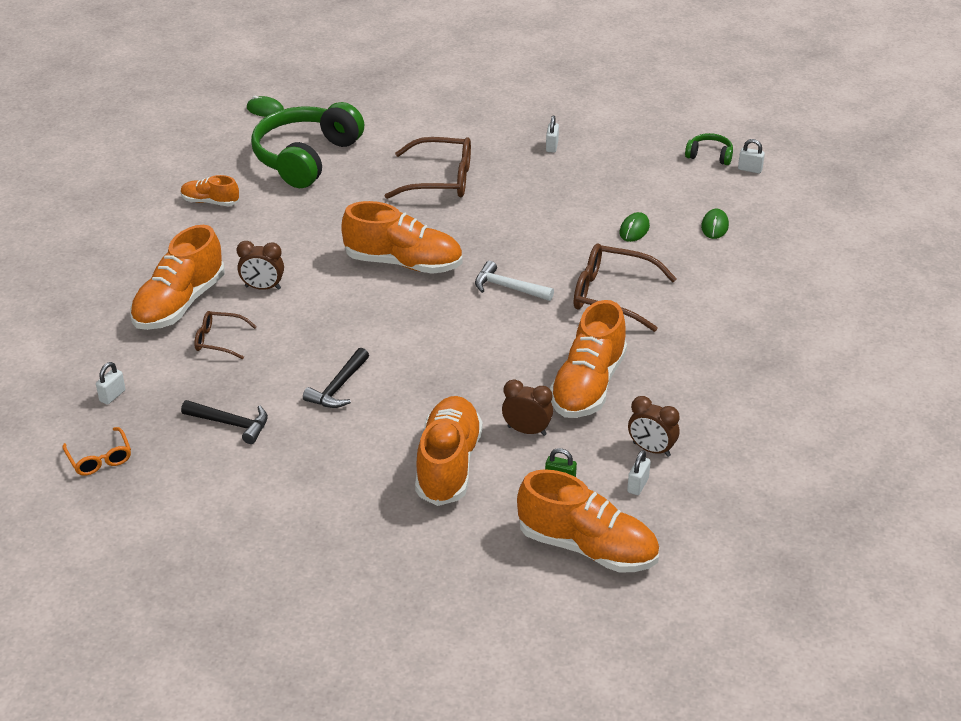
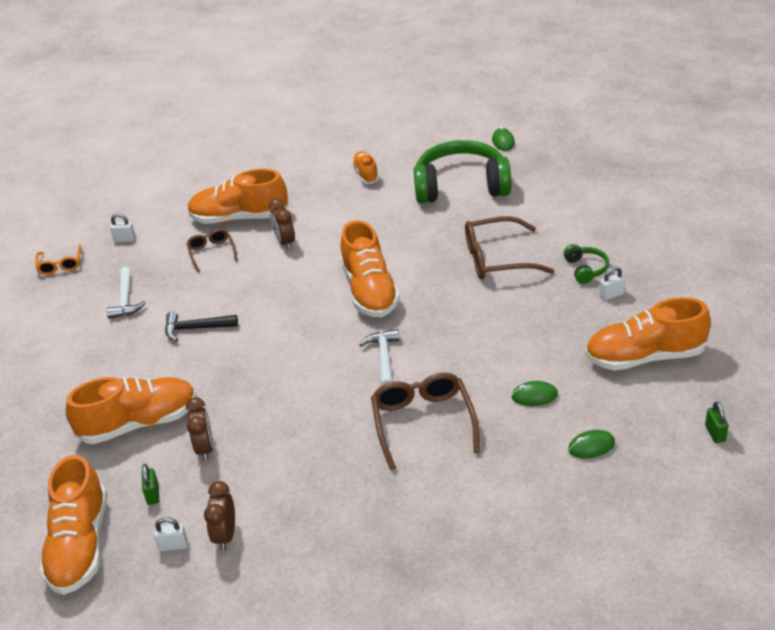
camera: 65 degrees right, 0 degrees up
(99, 458) = (60, 264): orange glasses -> orange glasses turned 45 degrees counterclockwise
(231, 424) = (125, 300): black hammer -> white hammer
(439, 179) = (498, 258): brown glasses -> brown glasses turned 105 degrees clockwise
(588, 386) = (286, 460): orange shoe -> orange shoe (644, 357)
(709, 155) = (708, 396): green headphones -> green headphones (586, 269)
(750, 169) = (715, 433): white padlock -> green padlock

